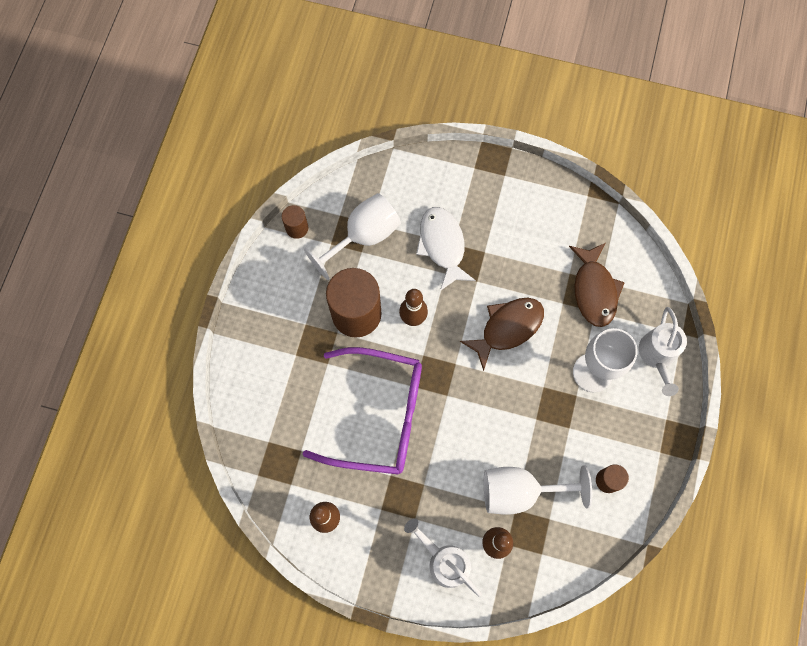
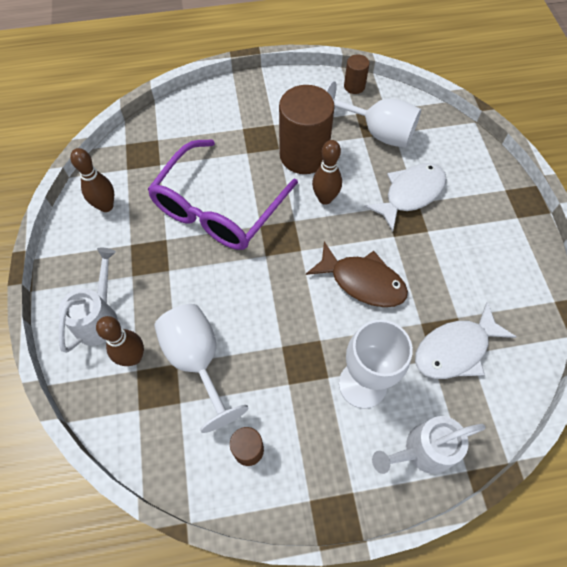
camera: 65 degrees right, 10 degrees down
(378, 415) = (218, 208): purple glasses -> purple glasses turned 45 degrees clockwise
(594, 290) = (455, 349): brown fish -> white fish

